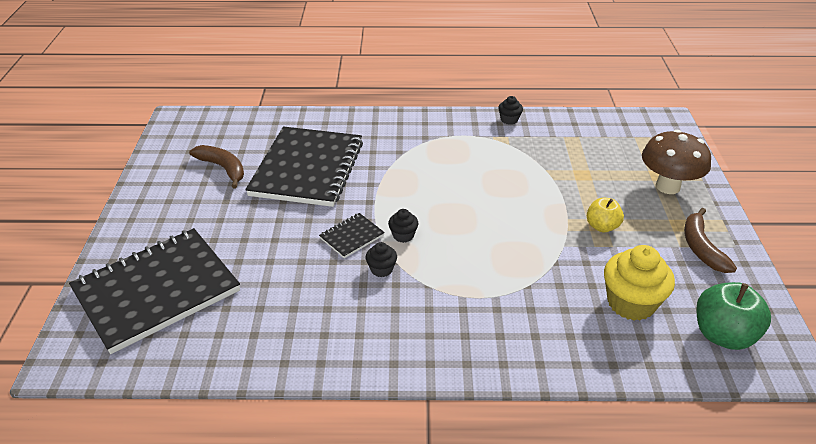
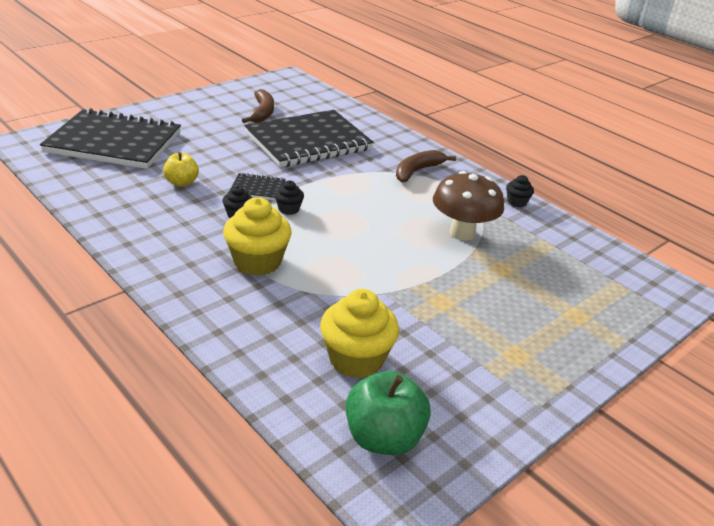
camera: 45 degrees right, 5 degrees down
(463, 293) = (257, 262): none -> yellow cupcake
(602, 226) = (442, 305): yellow apple -> yellow apple (181, 182)
(667, 186) = (566, 327): brown mushroom -> brown mushroom (462, 233)
(701, 248) = (500, 381): brown banana -> brown banana (417, 171)

